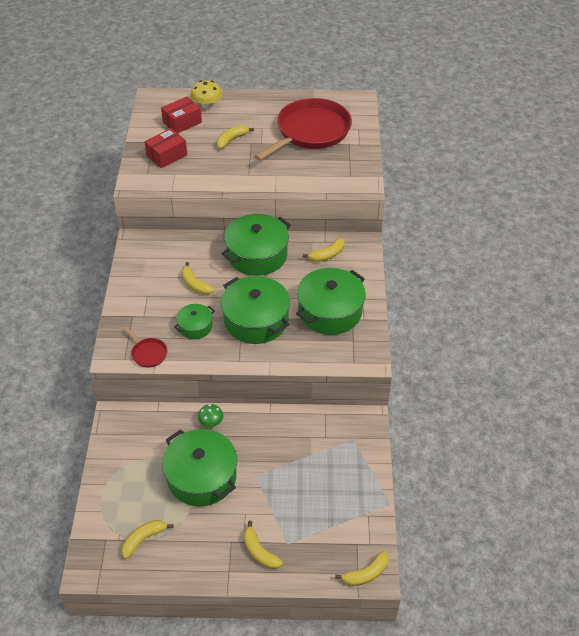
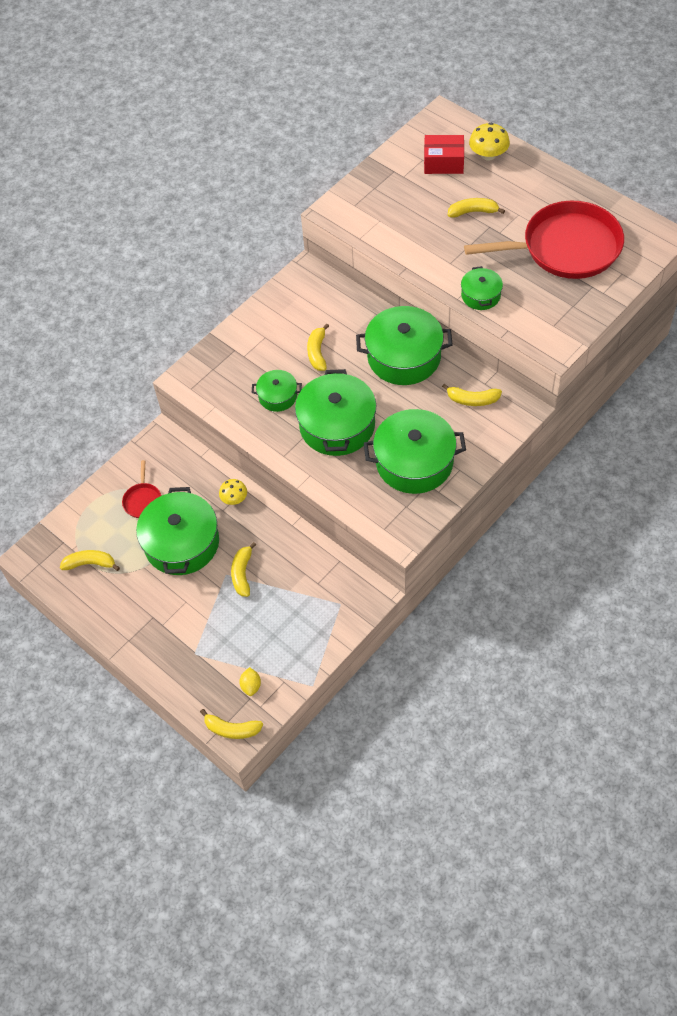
camera: 45 degrees right, 10 degrees up
(148, 353) = (214, 396): red pan -> red pan (143, 500)
(167, 155) = (392, 195): red box -> none
(211, 422) = (234, 498): green mushroom -> yellow mushroom
(259, 551) = (166, 643): yellow banana -> yellow banana (242, 573)
(288, 182) = (481, 295): none -> green pot
(349, 535) = (251, 686): none -> yellow lemon

